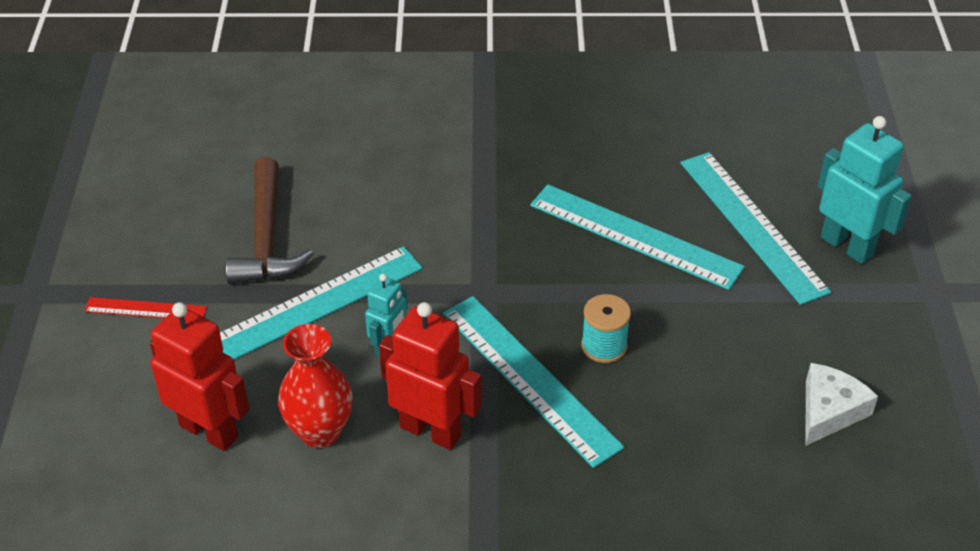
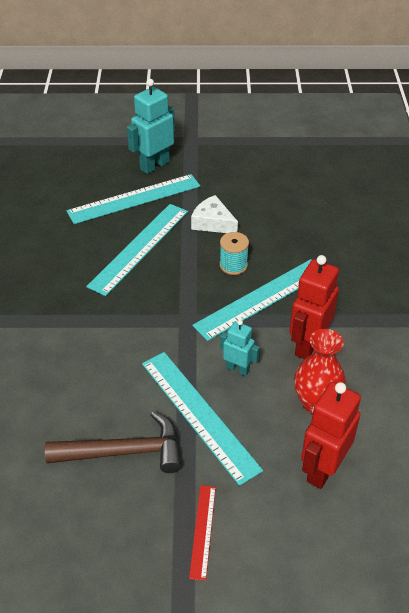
camera: 90 degrees left, 0 degrees up
(829, 411) = (276, 184): white cheese -> white cheese (212, 223)

